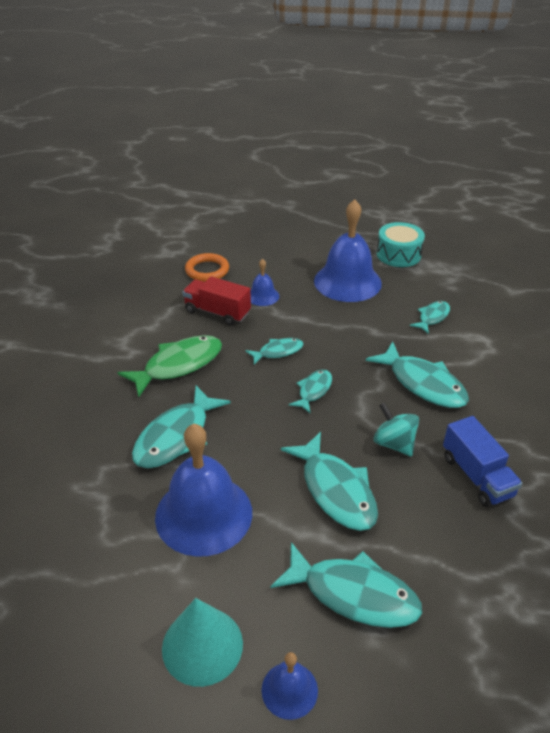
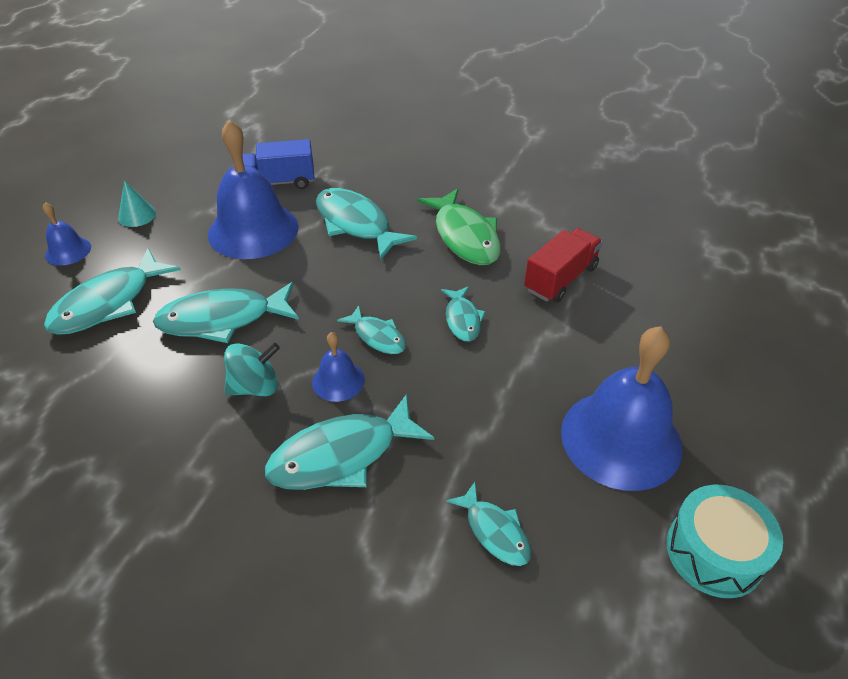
camera: 105 degrees right, 5 degrees up
(202, 645) = (137, 215): turquoise cone -> turquoise cone, size x0.59
(207, 270) = (664, 282): orange ring -> none
(263, 296) = (592, 328): blue bell -> blue bell (338, 381)
(477, 476) = (160, 451): blue truck -> blue truck (277, 183)

